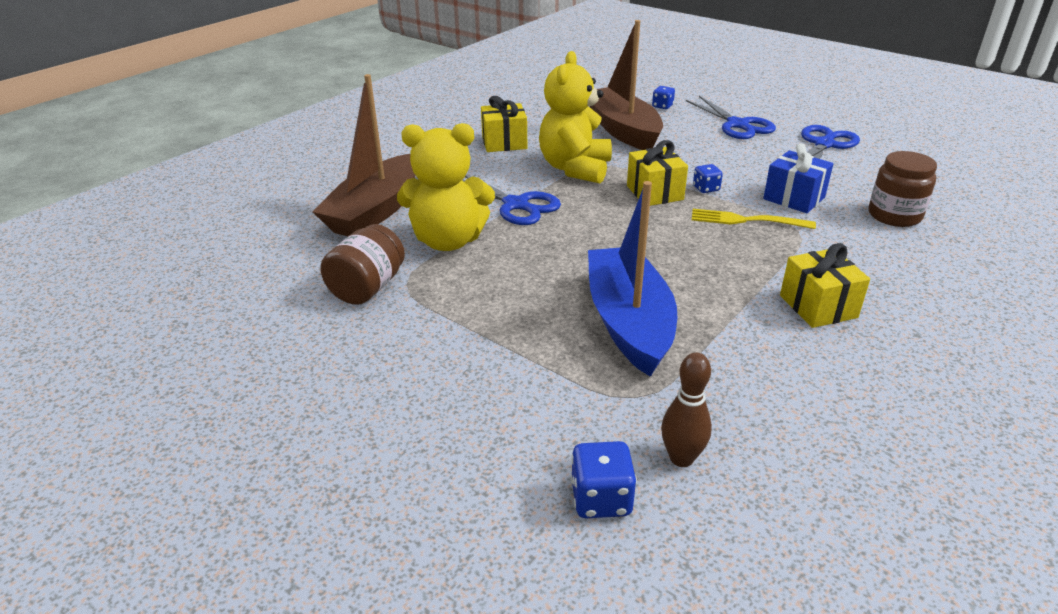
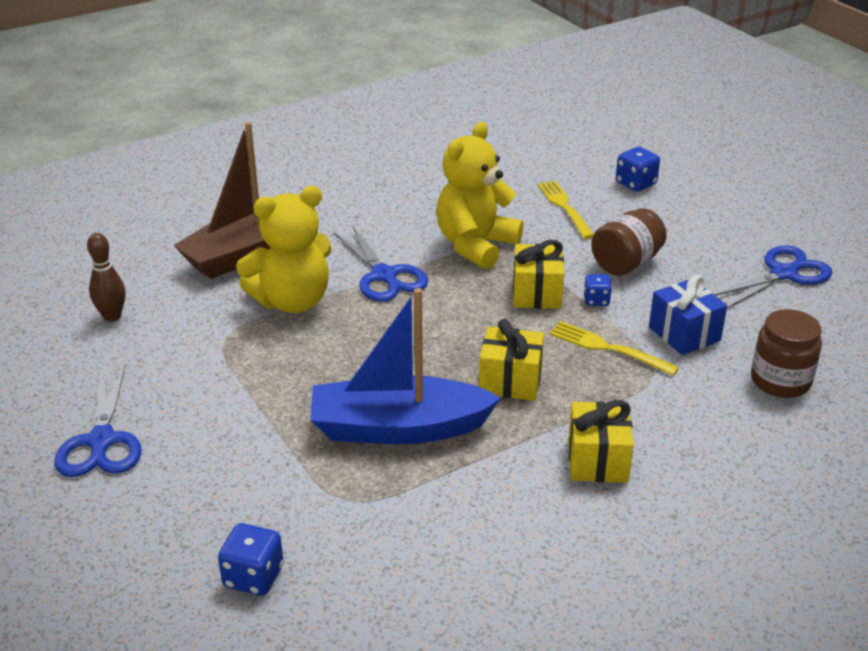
camera: 20 degrees right, 0 degrees up
(367, 288) = (190, 333): brown jar -> brown jar (626, 263)
(448, 241) = (292, 301): yellow teddy bear -> yellow teddy bear turned 45 degrees counterclockwise
(504, 143) = (425, 198): yellow gift -> yellow gift (510, 381)
(622, 130) = (564, 207): brown boat -> yellow fork
(629, 322) = (398, 428): blue boat -> blue boat turned 105 degrees counterclockwise
(662, 106) = (636, 183): blue dice -> blue dice, size x1.52
(681, 458) = (345, 564): brown bowling pin -> brown bowling pin (112, 316)
(737, 125) = (703, 226): blue scissors -> blue scissors (101, 441)

